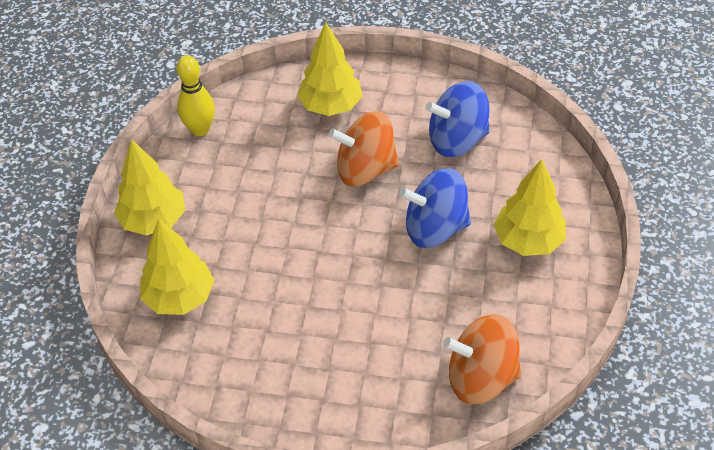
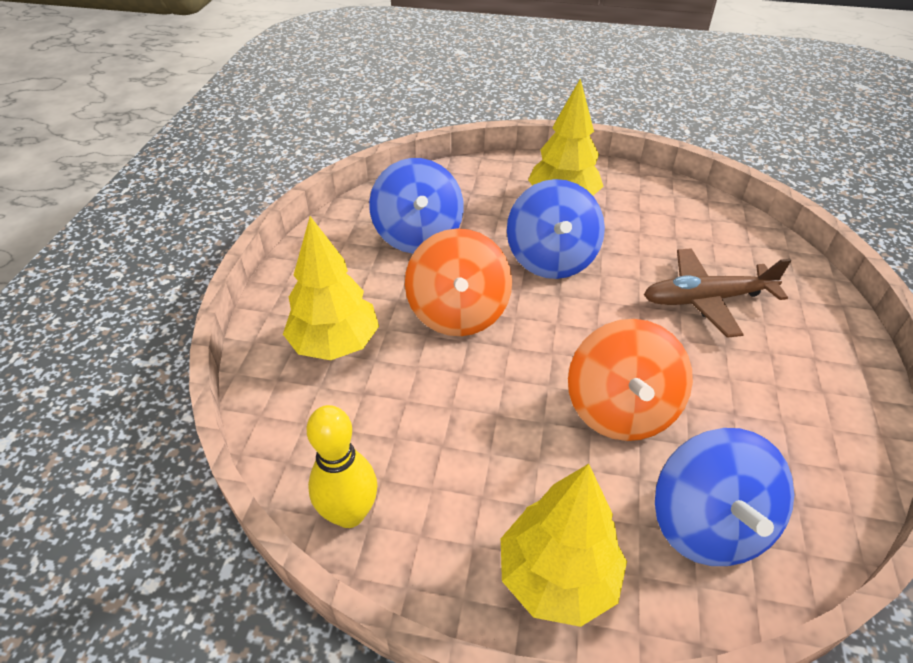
camera: 90 degrees left, 5 degrees down
(180, 297) = (708, 524): yellow tree -> blue spinning top
(391, 335) = (707, 299): none -> brown plane
(481, 378) = (738, 239): orange spinning top -> orange spinning top (620, 409)

